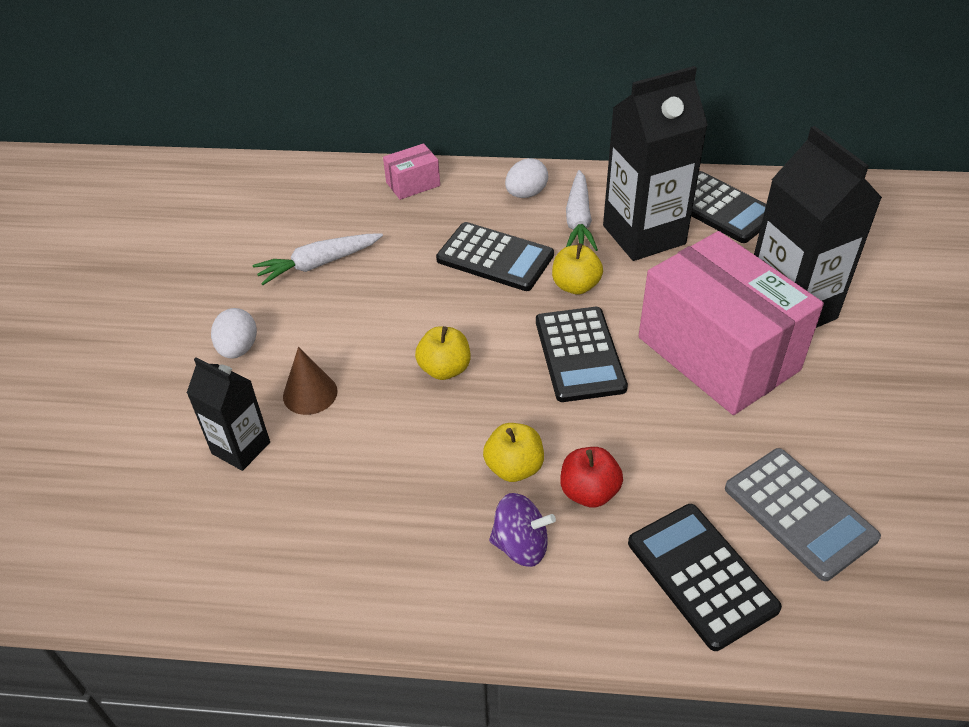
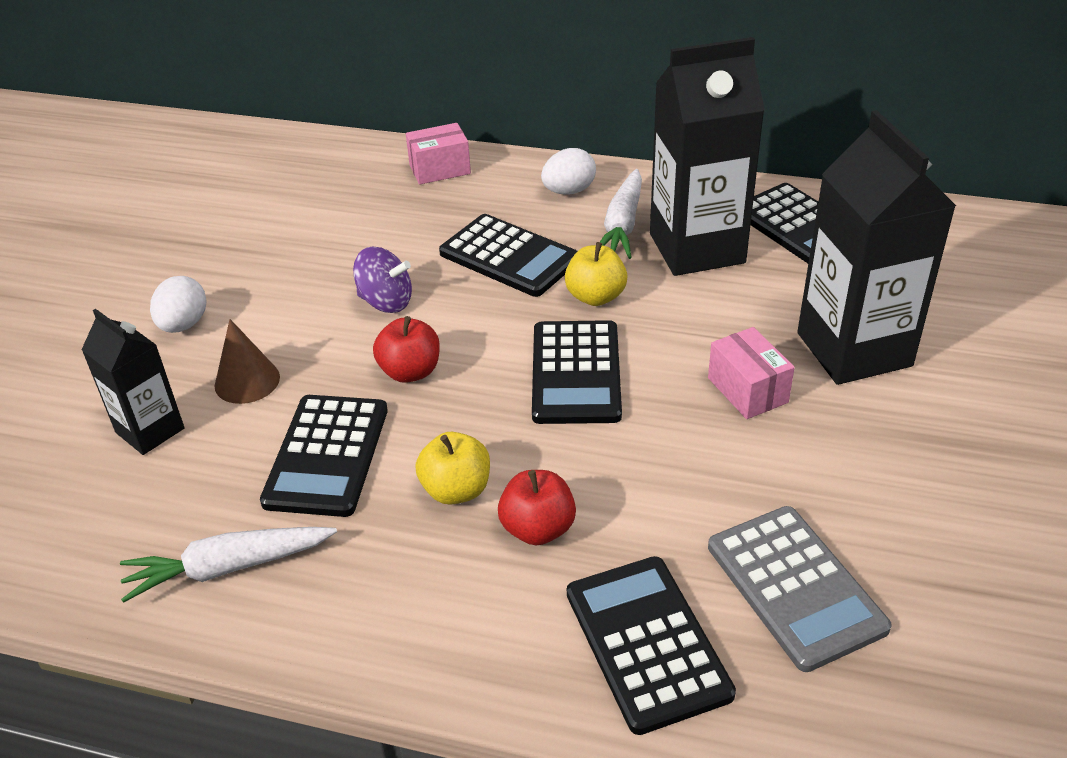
camera: 10 degrees right, 5 degrees down
(319, 264) = (304, 244): white carrot -> white carrot (229, 568)
(399, 451) = (327, 455): none -> black calculator
(444, 369) = (410, 371): yellow apple -> red apple
(521, 545) = (436, 578): purple spinning top -> purple spinning top (386, 302)
(718, 353) = (747, 390): pink box -> pink box, size x0.42

